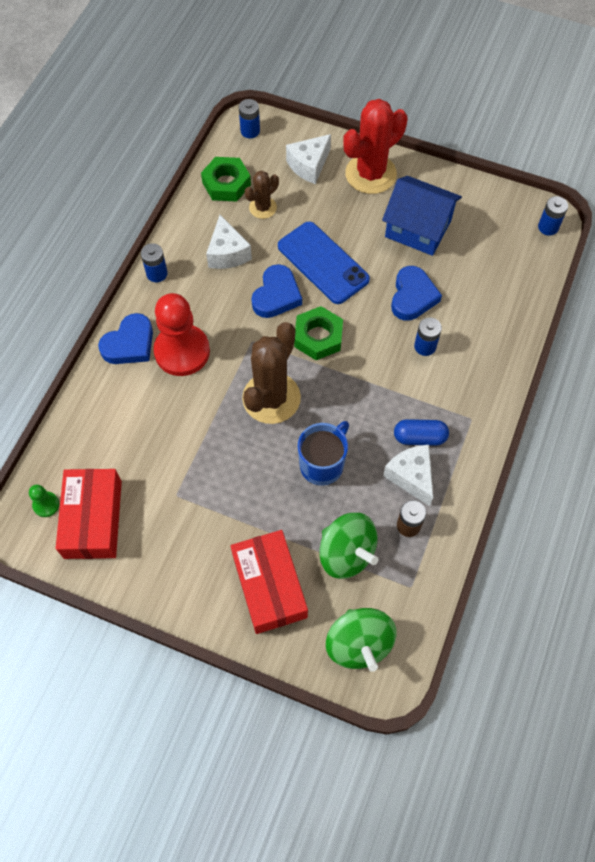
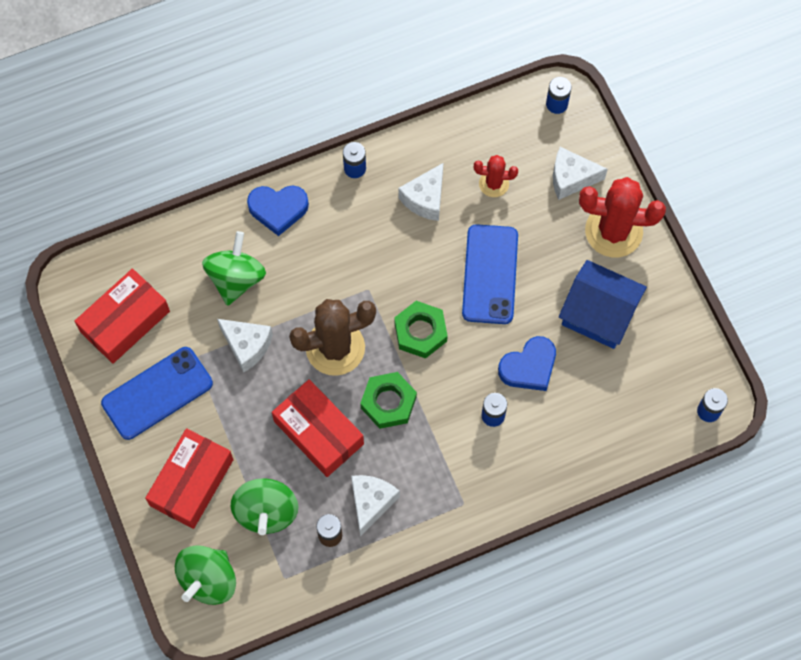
camera: 45 degrees right, 5 degrees up
(46, 505) = (105, 281): green pawn -> none
(148, 415) = (236, 278): none -> green spinning top
(174, 547) = (157, 393): none -> blue phone
(182, 351) = (309, 250): red pawn -> none
(206, 453) = (247, 346): none -> white cheese
(226, 183) = (487, 136): green nut -> green nut (388, 402)
(263, 208) = (494, 183): brown cactus -> red cactus
(276, 295) = (425, 269): blue heart -> none
(322, 464) = (318, 432): blue mug -> red box
(418, 228) = (598, 314): blue house -> blue house turned 45 degrees counterclockwise
(419, 437) = (409, 480): blue capsule -> none

